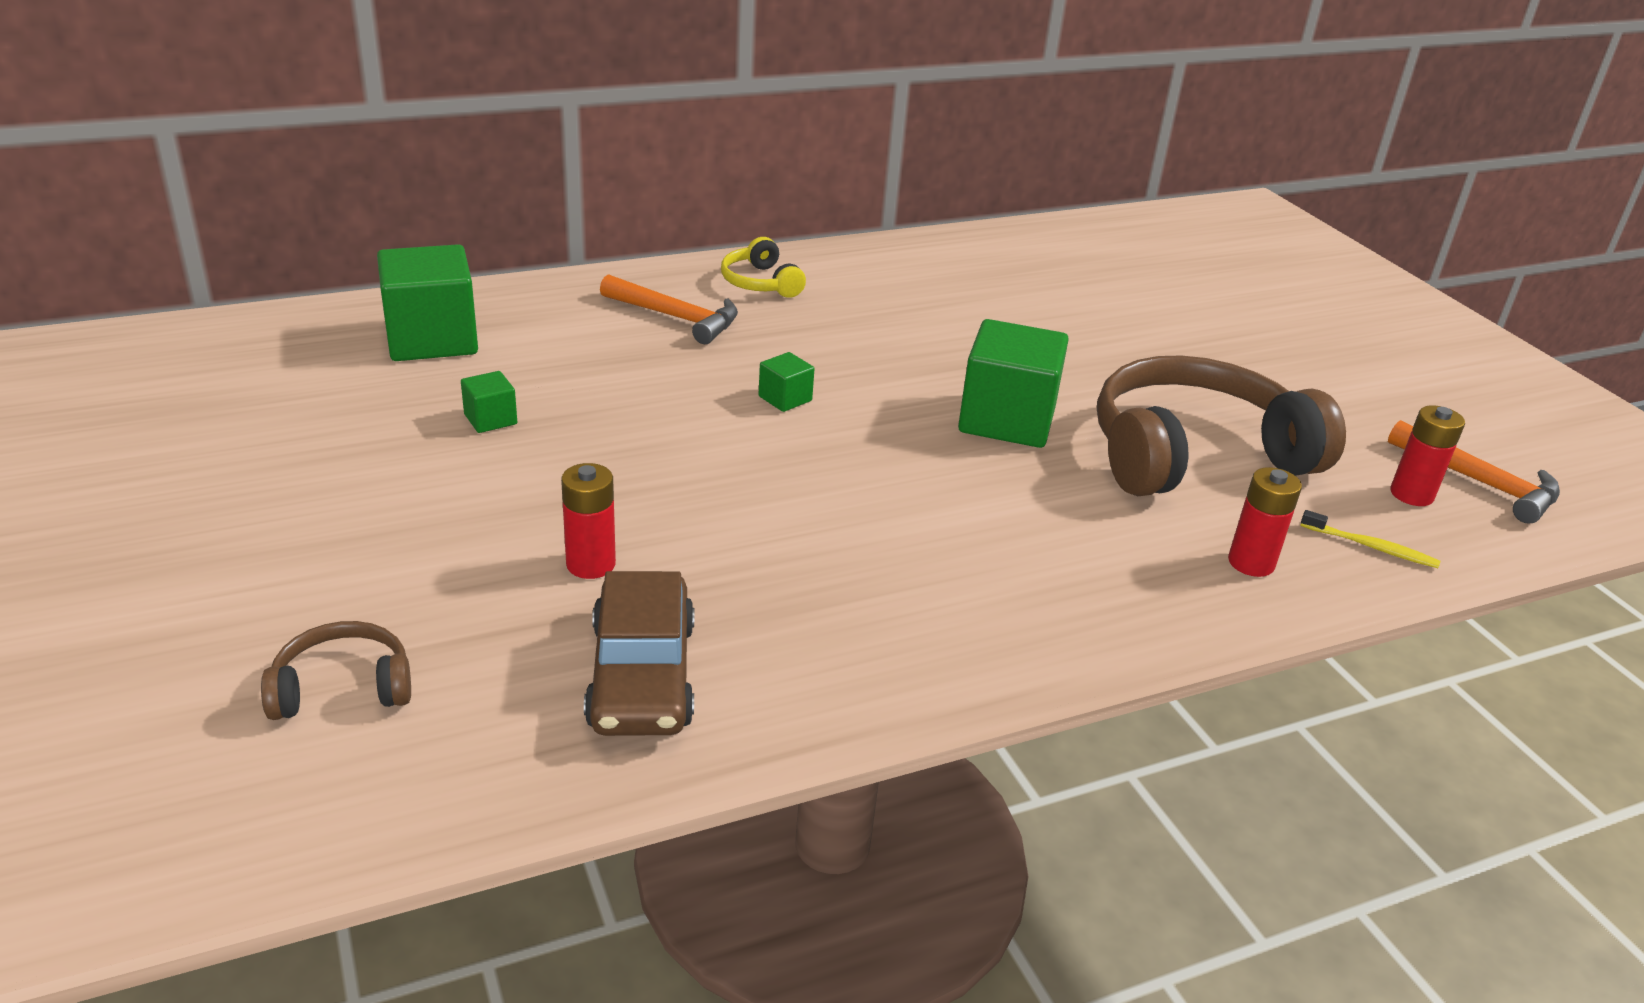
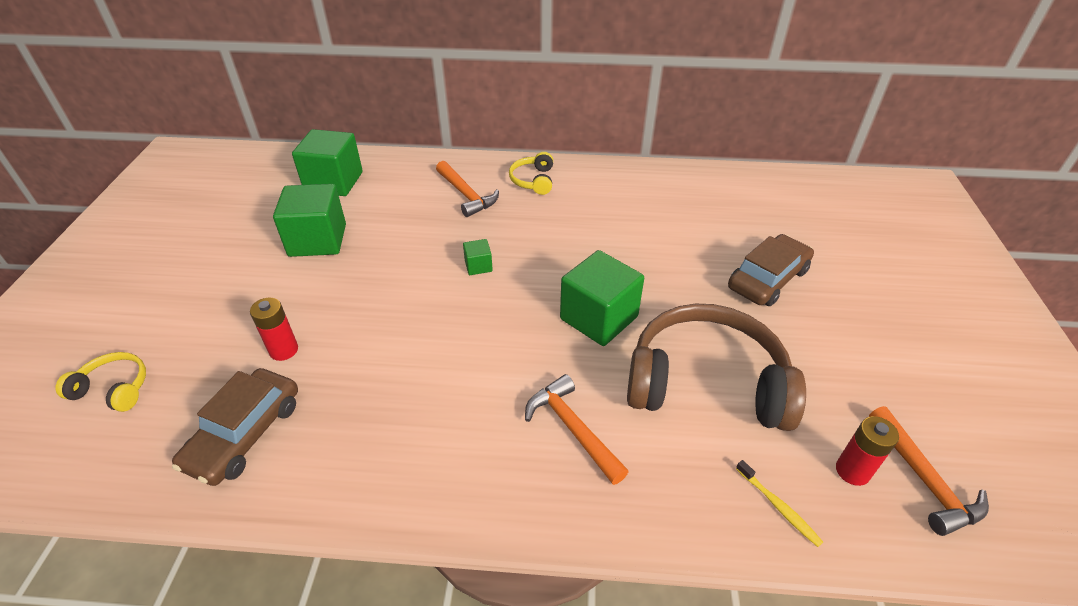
camera: 30 degrees right, 10 degrees up
(342, 688) = (113, 389): brown headphones -> yellow headphones
(490, 419) = (317, 240): green cube -> green cube, size x2.18
(1086, 540) = (572, 428): none -> orange hammer
(1167, 336) = (768, 279): none -> brown car
(1251, 563) = (672, 487): red battery -> none

